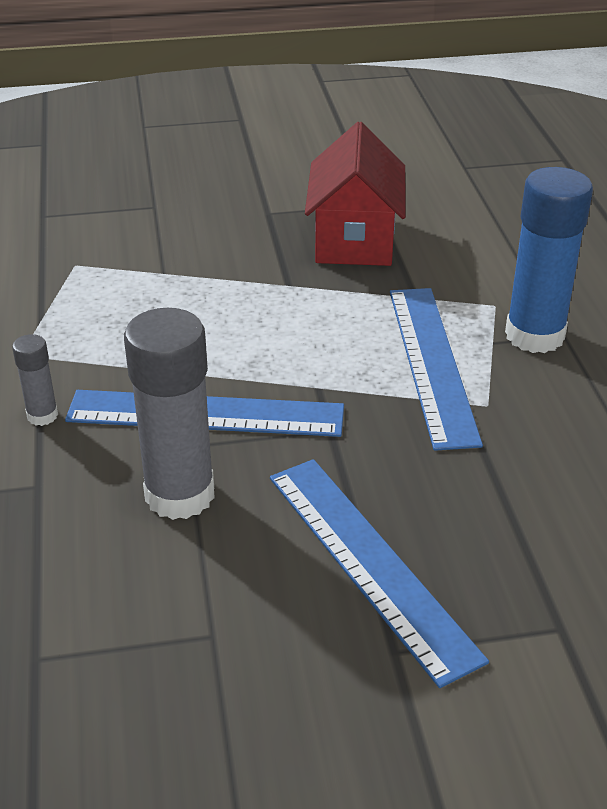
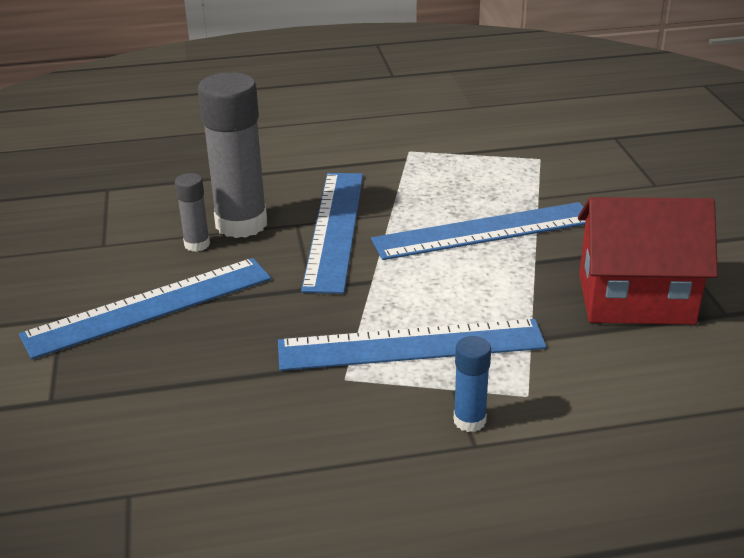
camera: 90 degrees right, 5 degrees down
(42, 415) = (335, 166): grey glue stick -> grey glue stick (197, 244)
(228, 310) = (484, 231): none -> blue ruler
(534, 335) = (469, 421): blue glue stick -> blue glue stick, size x0.48

